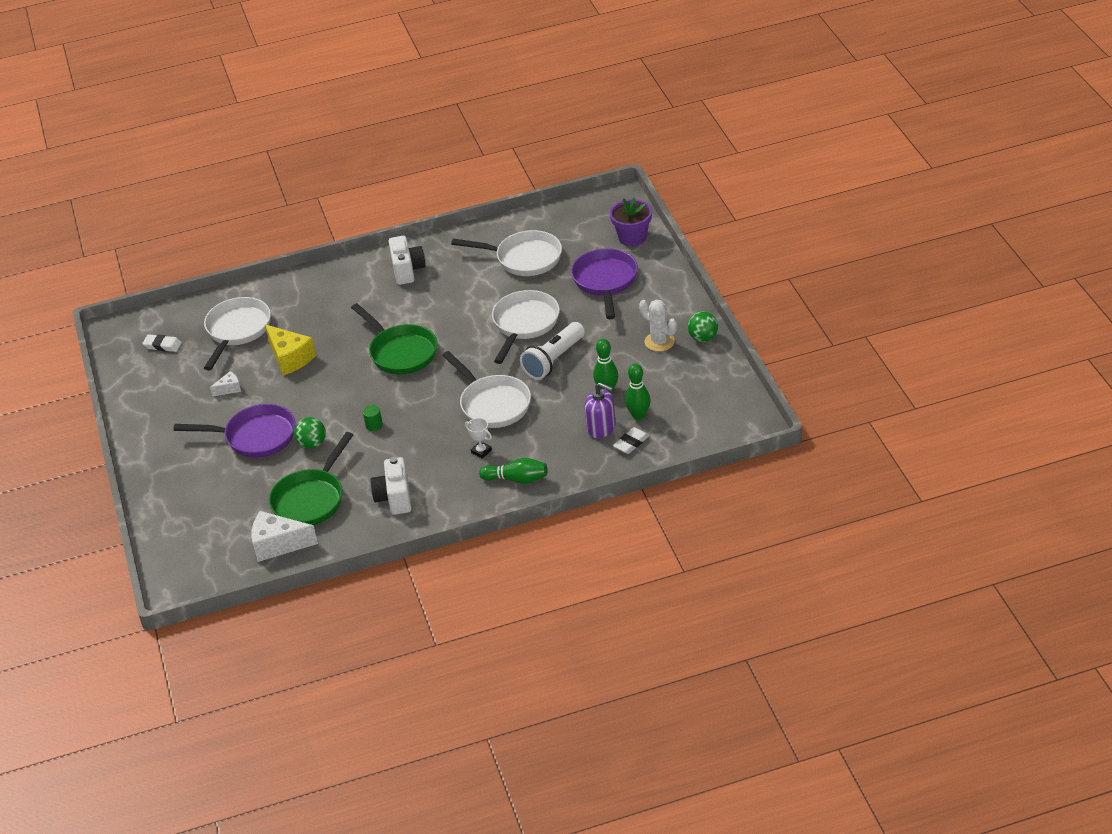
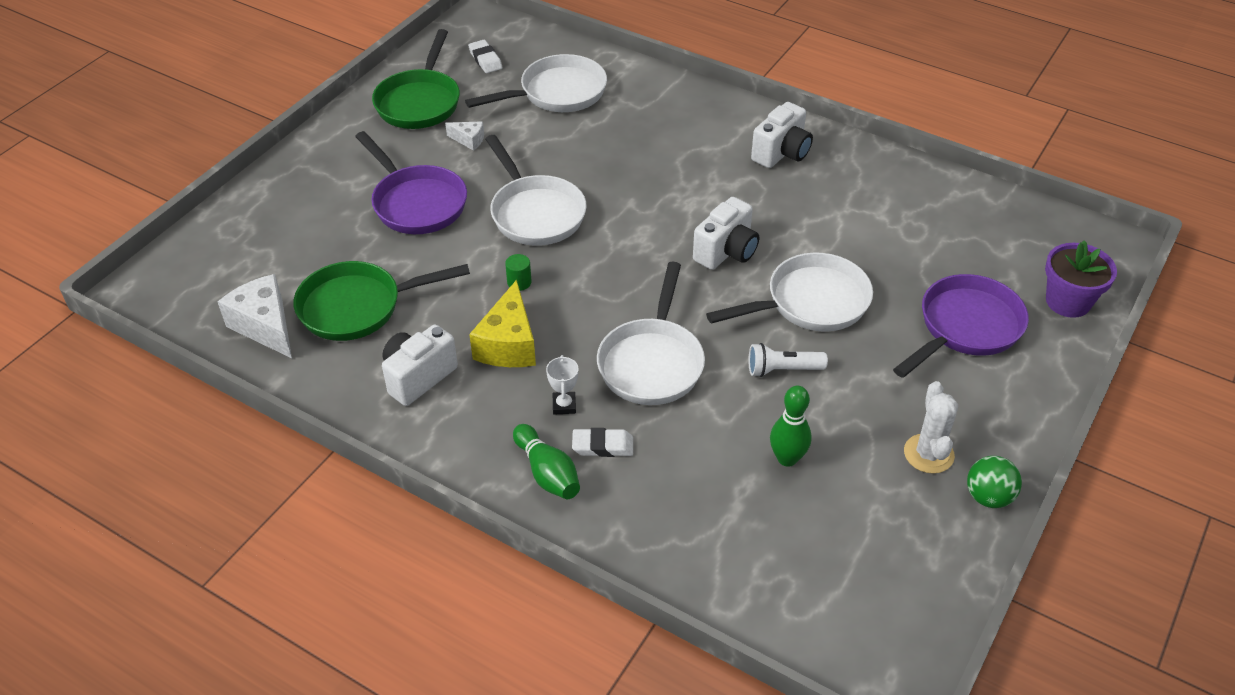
camera: 45 degrees right, 5 degrees up
(290, 358) = (556, 153): yellow cheese -> yellow cheese (508, 344)
(312, 444) = (444, 252): green ball -> none
(400, 352) = (653, 229): green pan -> green pan (420, 102)
(452, 334) = (726, 252): none -> white camera
(524, 258) = (912, 230): white pan -> white pan (535, 213)
(554, 360) = (782, 369): white flashlight -> white flashlight, size x0.63
(601, 428) = (716, 499): purple soap dispenser -> none
(631, 443) = (720, 552): white eraser -> white eraser (602, 446)
(638, 415) = (777, 524): green bowling pin -> none

